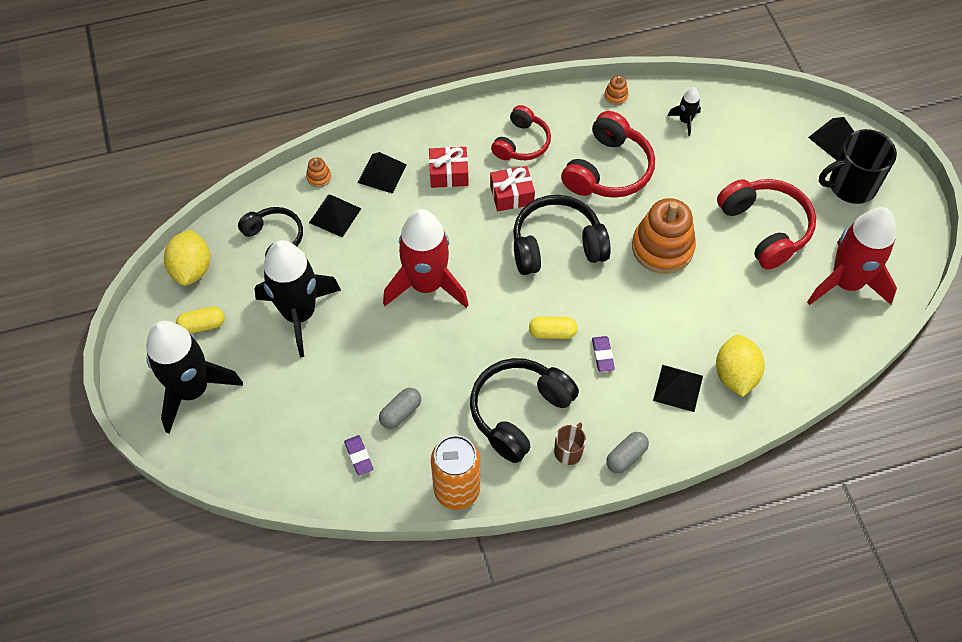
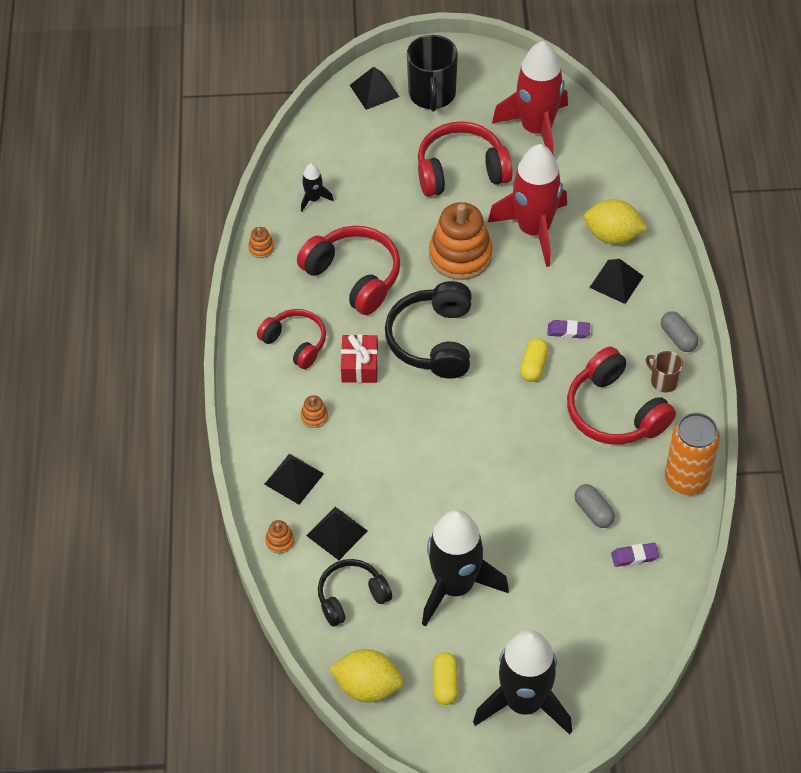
camera: 75 degrees left, 5 degrees down
(426, 285) = (449, 462): red rocket -> red rocket (534, 230)
(448, 174) = (314, 416): red gift -> orange stacking toy
(519, 412) = (614, 412): black headphones -> red headphones

